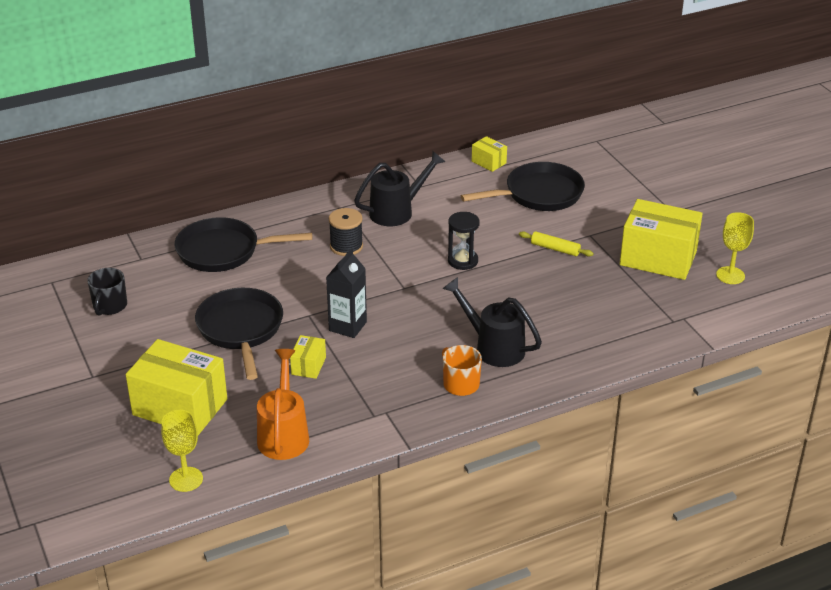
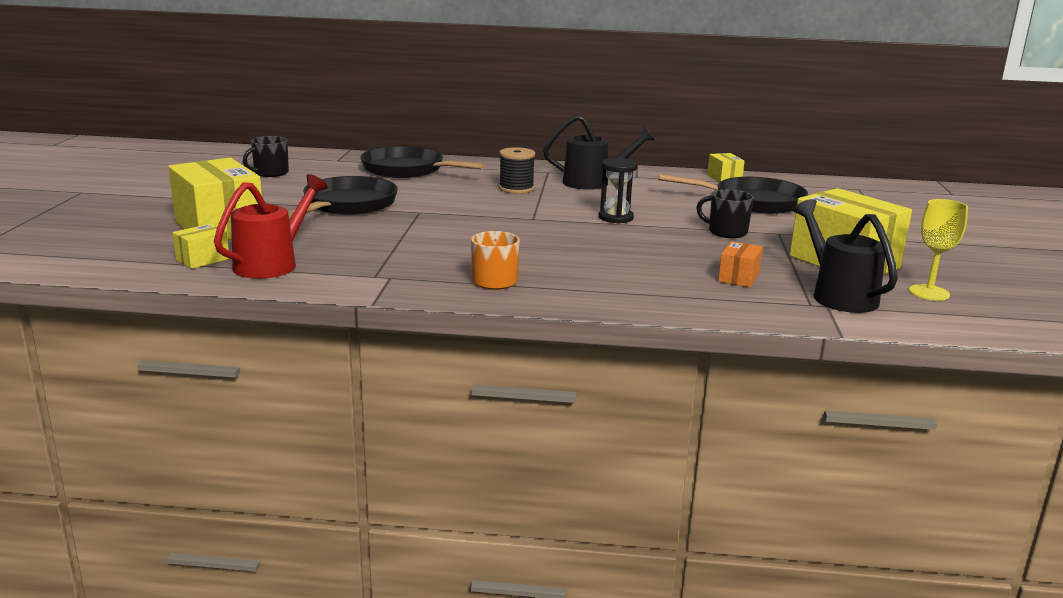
camera: 30 degrees right, 15 degrees down
(186, 479) = (142, 263): yellow goblet -> none
(284, 434) = (272, 264): orange watering can -> red watering can
(308, 366) = (368, 235): yellow box -> yellow box (202, 259)
(347, 326) = (443, 225): black carton -> none
(494, 347) = (568, 269): black watering can -> black watering can (839, 295)
(555, 249) = (726, 232): yellow rolling pin -> black mug
(609, 308) = (738, 278): none -> orange box

